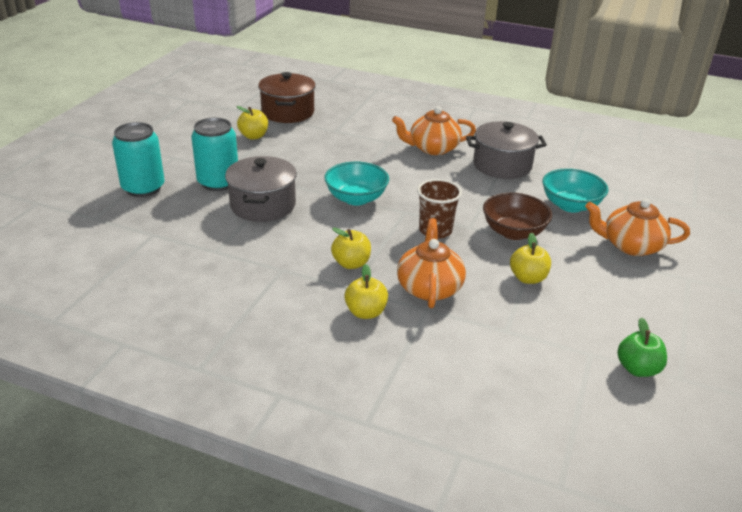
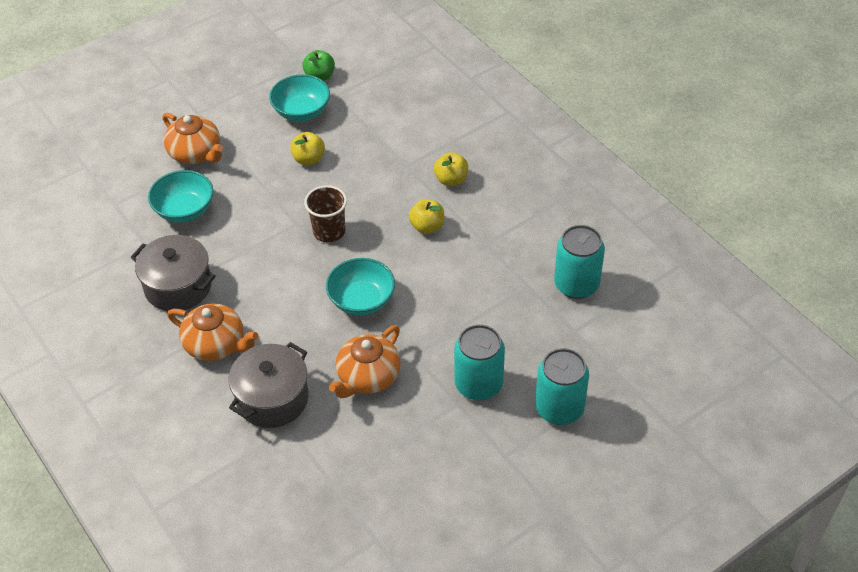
camera: 145 degrees left, 15 degrees up
(167, 267) = (576, 284): none -> turquoise can
(253, 136) = (391, 460): yellow apple -> none
(263, 205) = (454, 329): grey pot -> grey pot (272, 398)
(287, 112) = (315, 500): brown pot -> none
(429, 287) = (388, 181): orange teapot -> orange teapot (368, 377)
(513, 232) = (268, 203): brown bowl -> none
(598, 320) = (301, 111): none -> turquoise bowl

